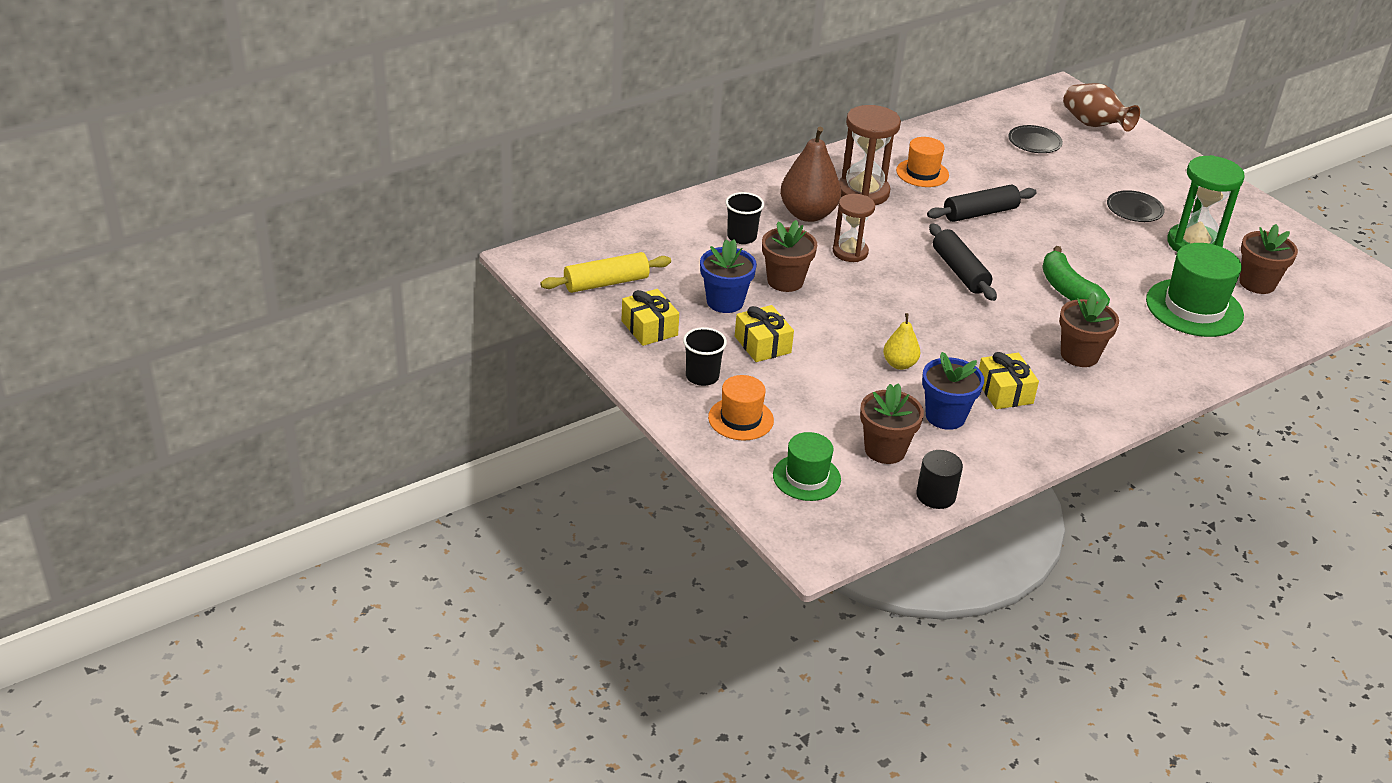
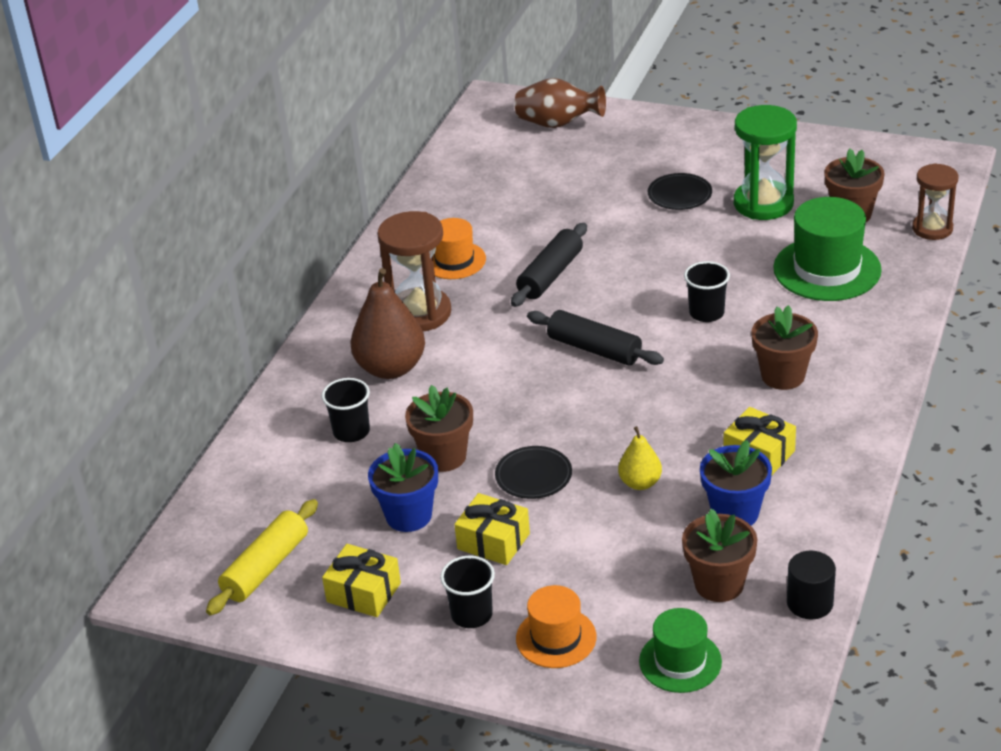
camera: 30 degrees left, 0 degrees up
(850, 252) = (473, 387): brown hourglass -> brown hourglass (932, 229)
(1034, 142) = (523, 170): black plate -> black plate (533, 476)
(1067, 290) = (706, 313): green banana -> black cup

